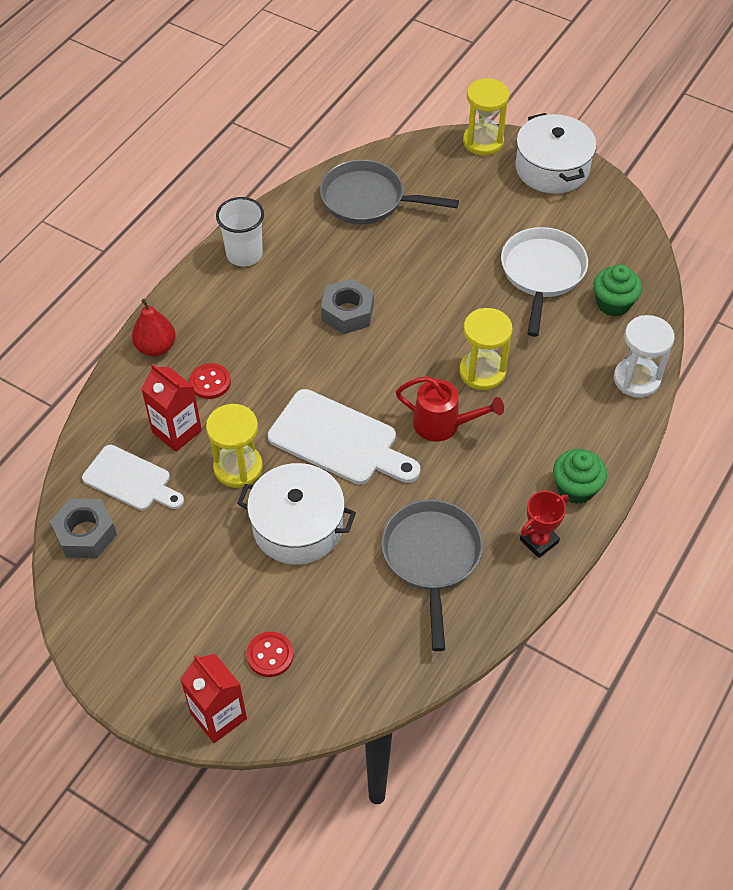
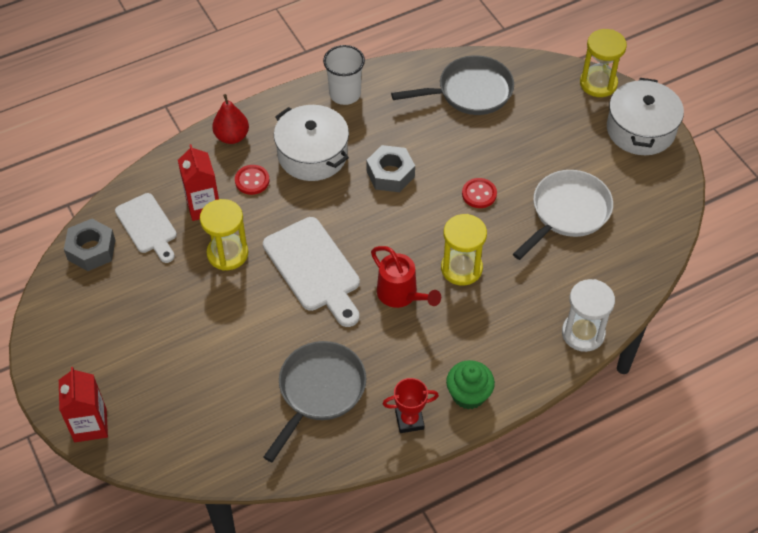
camera: 30 degrees right, 0 degrees up
(270, 655) = (154, 401): red button -> red button (479, 194)
(297, 526) = (239, 318): white pot -> white pot (312, 154)
(368, 200) = (470, 92): grey pan -> grey pan turned 120 degrees clockwise
(613, 303) = (609, 263): green cupcake -> none

